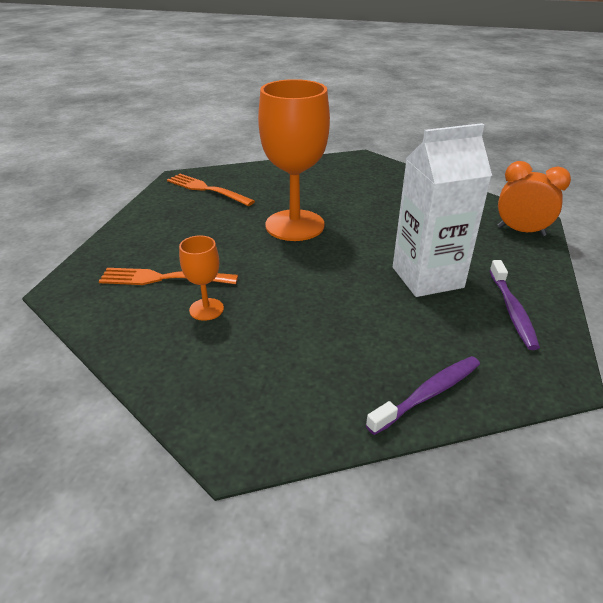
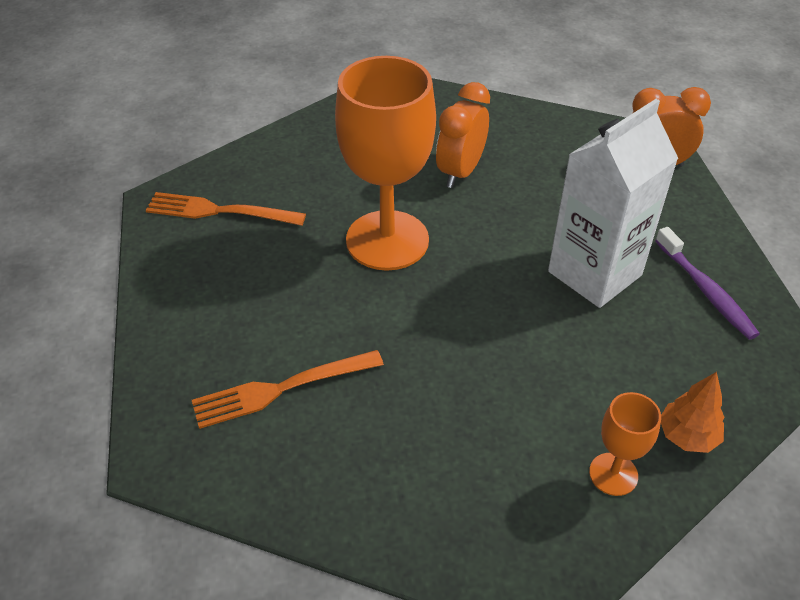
camera: 25 degrees left, 10 degrees up
(206, 309) = (374, 417): orange goblet -> orange goblet (613, 474)
(372, 204) = (460, 172): none -> orange clock
(428, 394) = (687, 436): purple toothbrush -> orange tree

